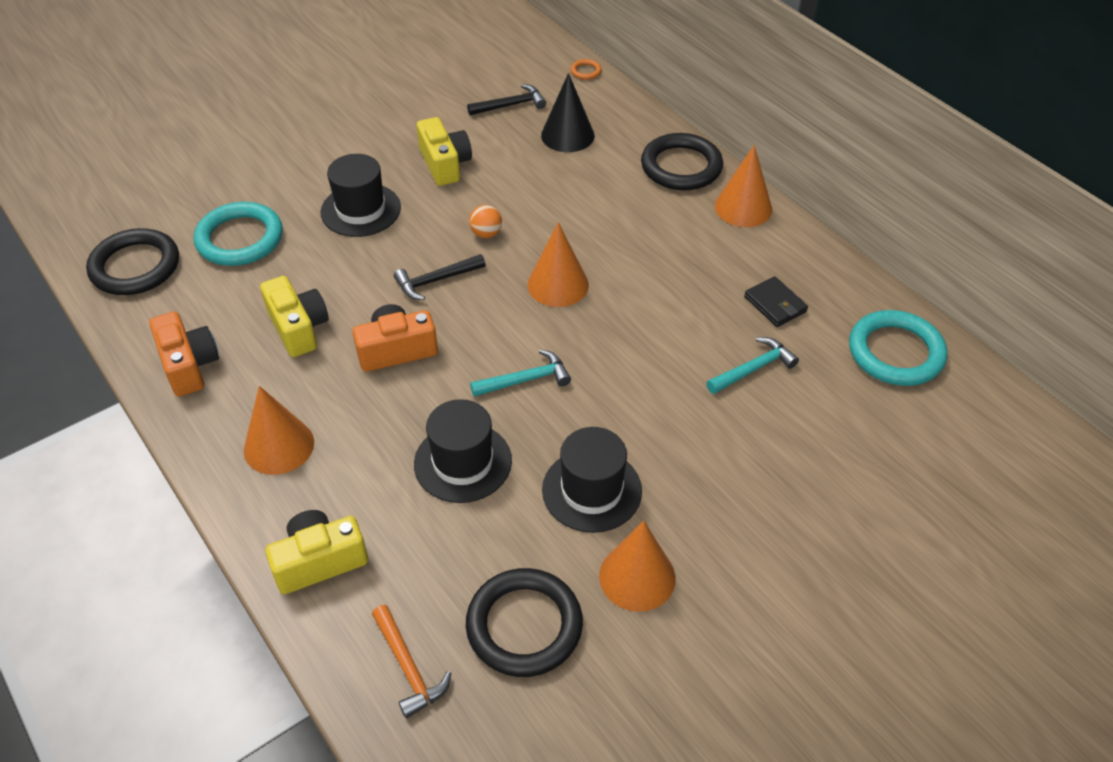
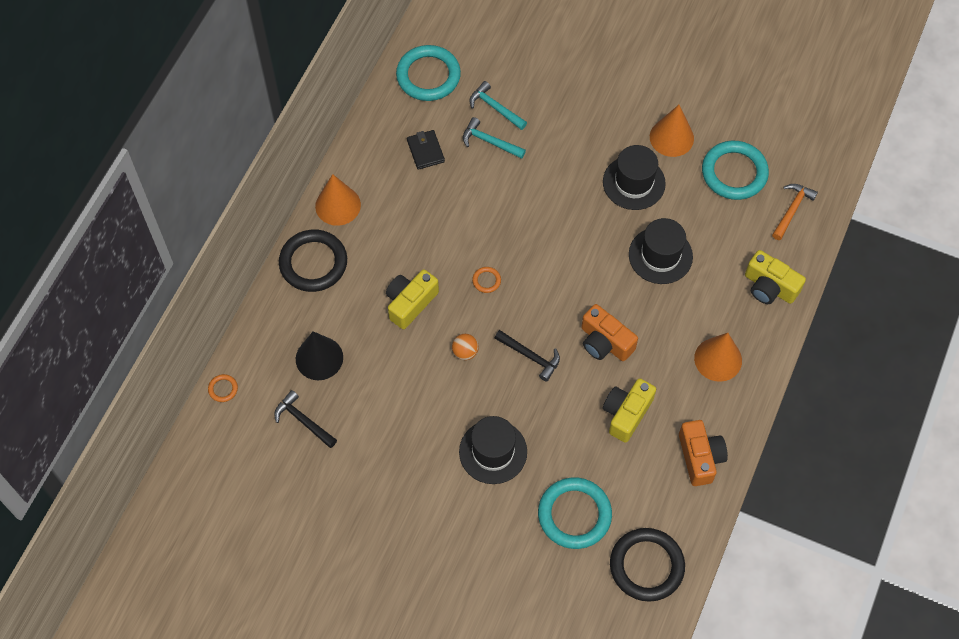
camera: 120 degrees left, 15 degrees up
(189, 365) = (700, 457): orange camera -> orange camera turned 135 degrees clockwise
(445, 164) = (406, 425): yellow camera -> yellow camera (410, 303)
(524, 626) = (734, 173): black ring -> turquoise ring
(525, 380) = (579, 256): turquoise hammer -> turquoise hammer (495, 108)
(558, 285) = (486, 280): orange cone -> orange ring
(775, 304) = (425, 151): black wallet -> black wallet turned 45 degrees counterclockwise

